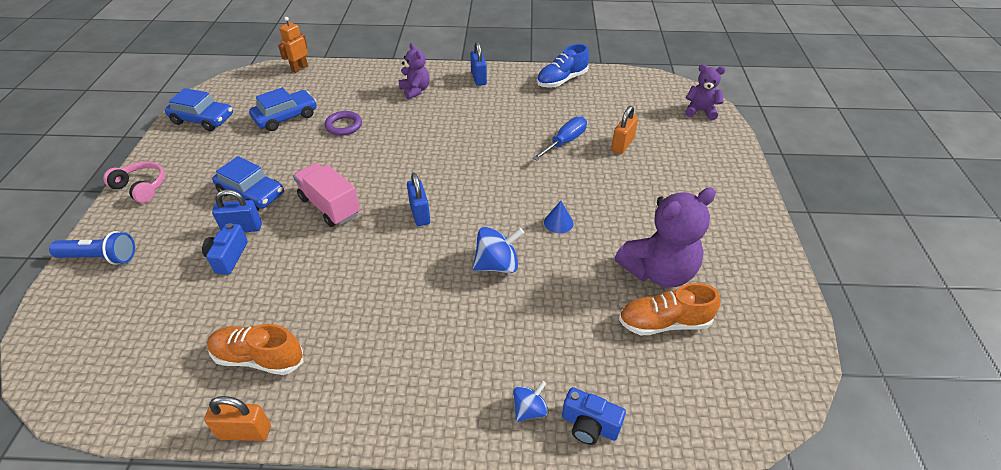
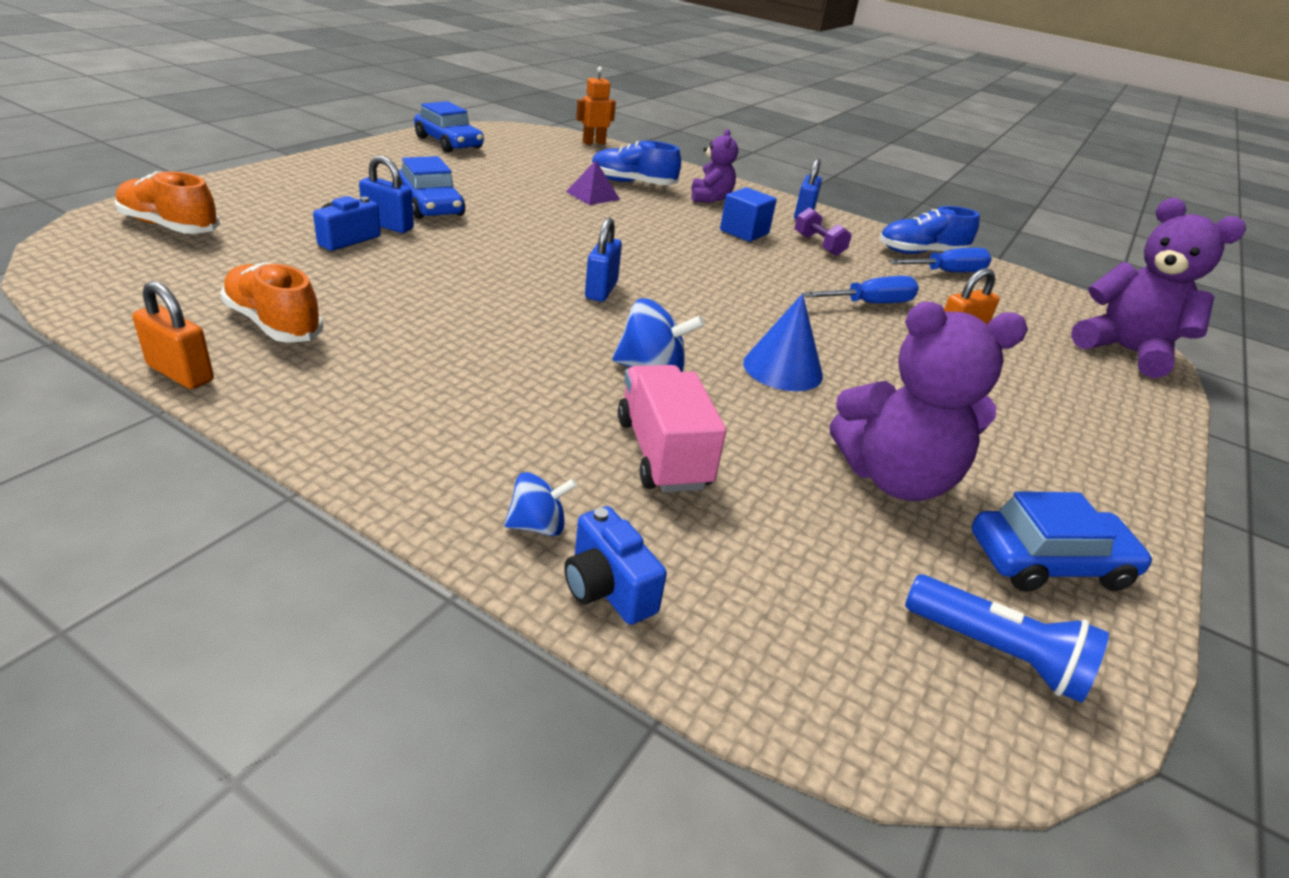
camera: 25 degrees right, 10 degrees down
(100, 257) = (229, 193): blue flashlight -> blue flashlight (997, 653)
(141, 187) = (330, 164): pink headphones -> none
(286, 117) = (536, 169): blue car -> blue car (1048, 562)
(330, 206) = (502, 245): pink truck -> pink truck (663, 453)
(344, 126) = (593, 195): purple ring -> purple pyramid
(358, 99) = (632, 183): none -> blue shoe
(457, 113) = (744, 232): none -> blue cube
(505, 103) = (818, 245): none -> purple dumbbell
(558, 222) = (783, 369): blue cone -> blue cone, size x1.66
(585, 91) = (947, 272): none -> blue screwdriver
(664, 323) = (849, 536): orange shoe -> orange shoe (170, 226)
(700, 111) = (1125, 351): purple teddy bear -> purple teddy bear, size x1.74

